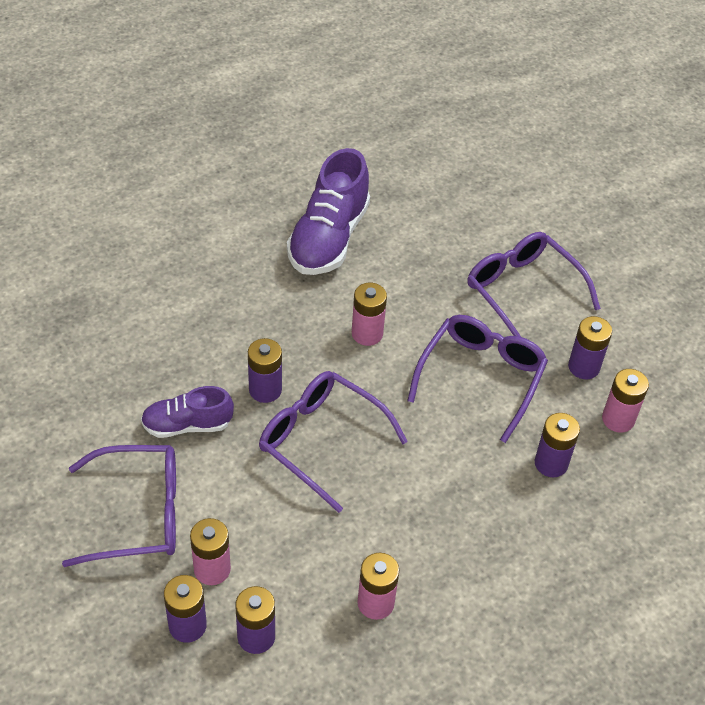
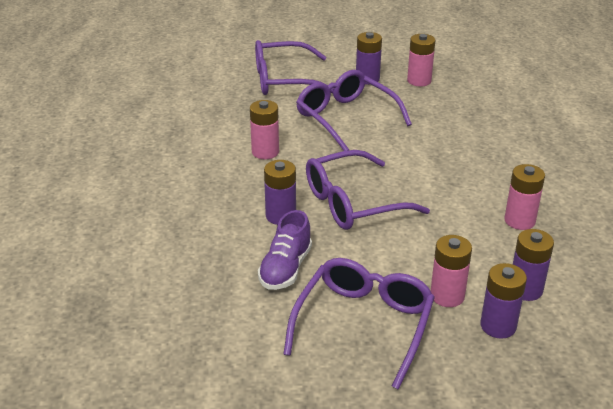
camera: 60 degrees left, 15 degrees down
(328, 238) = (152, 141): purple shoe -> none
(551, 463) = (439, 114): purple battery -> none

